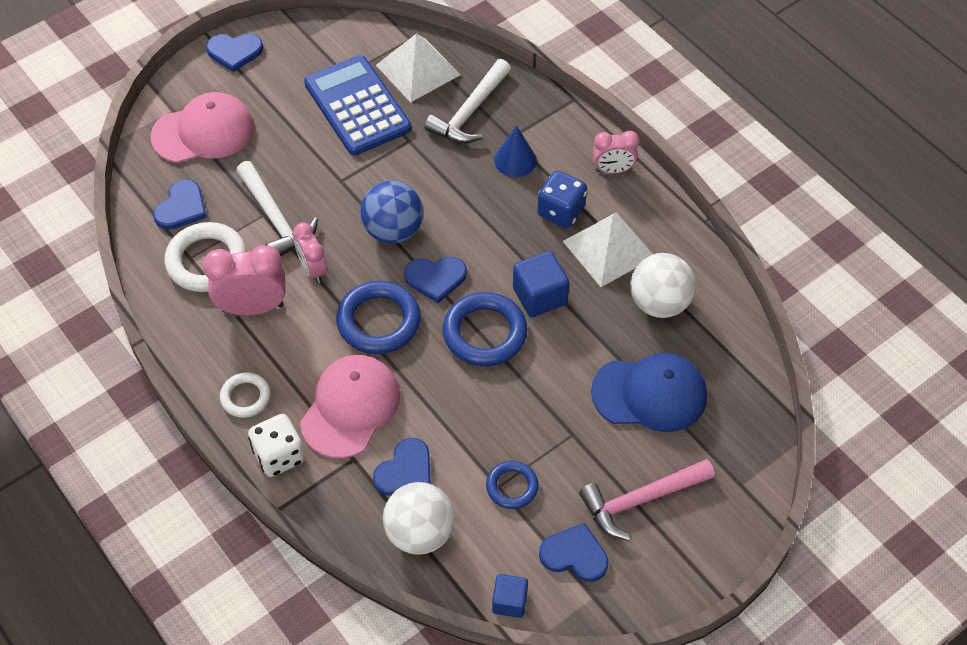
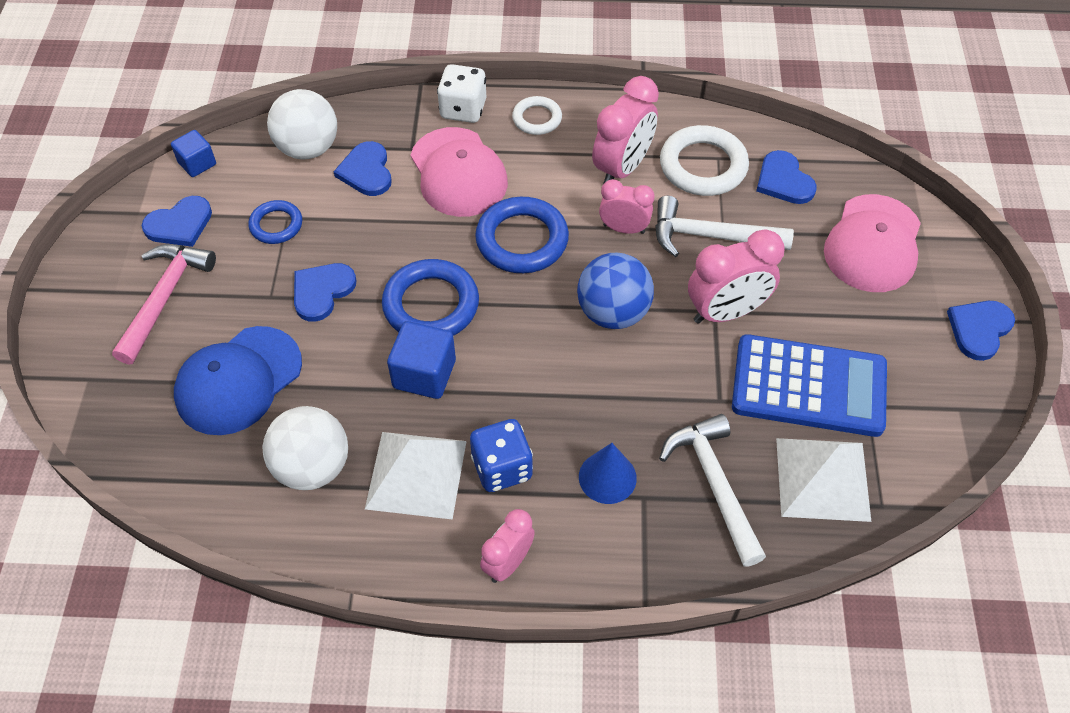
camera: 130 degrees right, 0 degrees up
(336, 174) = (726, 312): none -> pink clock
(435, 278) = (526, 309): blue heart -> blue heart (322, 291)

